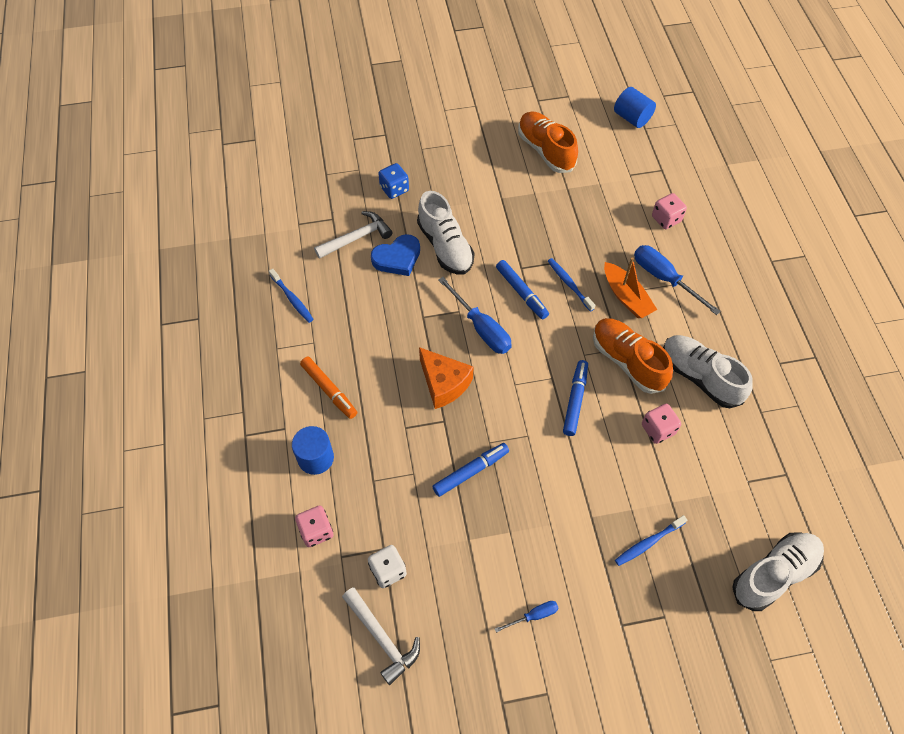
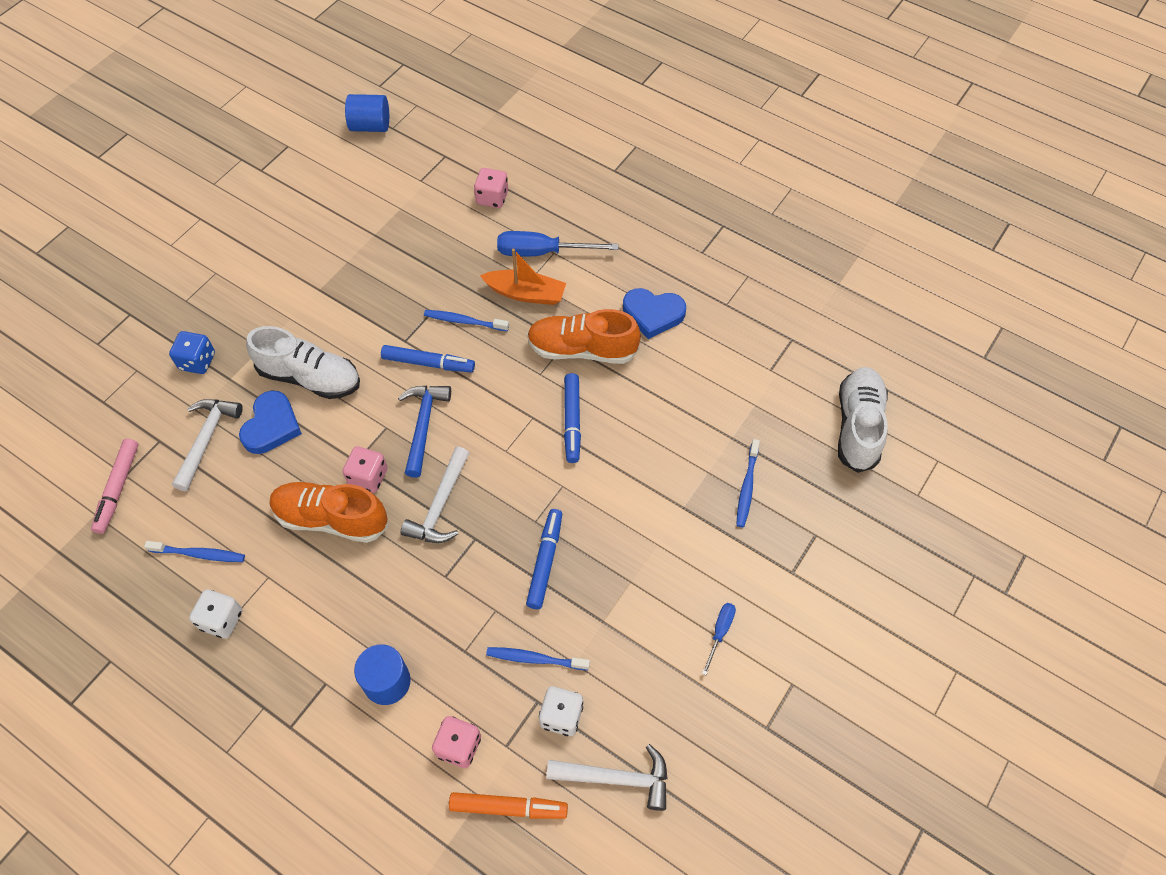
camera: 45 degrees left, 0 degrees up
(269, 345) = (222, 620): none -> white dice
(288, 228) = (118, 488): none -> pink marker
(329, 390) = (333, 607): orange marker -> orange marker (507, 807)
(407, 523) = (535, 659): none -> blue toothbrush
(444, 384) = (440, 505): orange cheese -> white hammer
(481, 328) = (423, 425): blue screwdriver -> blue hammer
(545, 150) = (317, 213): orange shoe -> orange shoe (331, 518)
(575, 401) = (572, 421): blue marker -> blue marker turned 150 degrees counterclockwise
(658, 429) = (663, 387): pink dice -> pink dice (368, 477)
(700, 377) = (653, 314): white shoe -> blue heart

